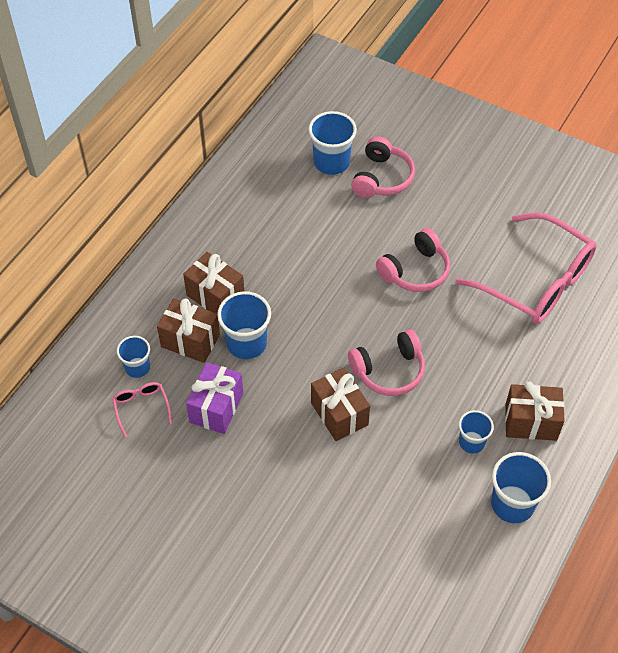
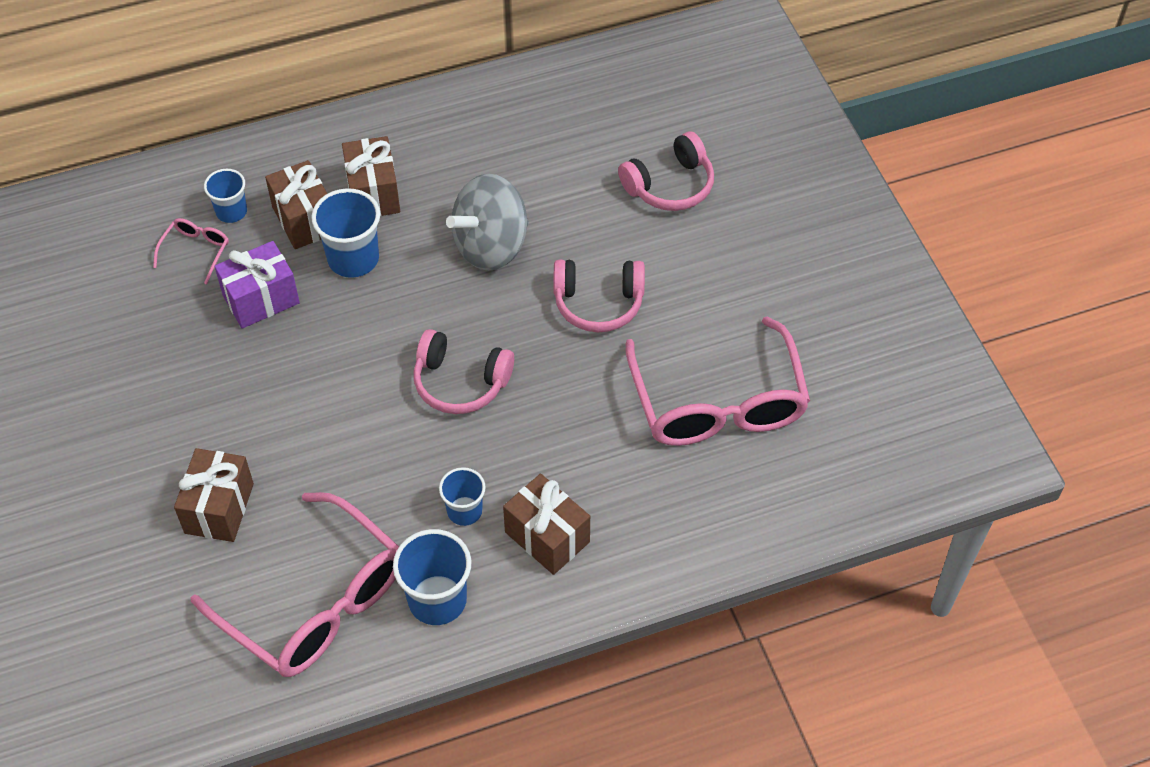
camera: 40 degrees right, 0 degrees up
(320, 280) = (491, 246): none -> grey spinning top
(331, 162) = (634, 135): blue cup -> none
(339, 414) = (367, 388): brown gift -> brown gift (219, 508)
(448, 561) = (316, 603): none -> pink glasses

